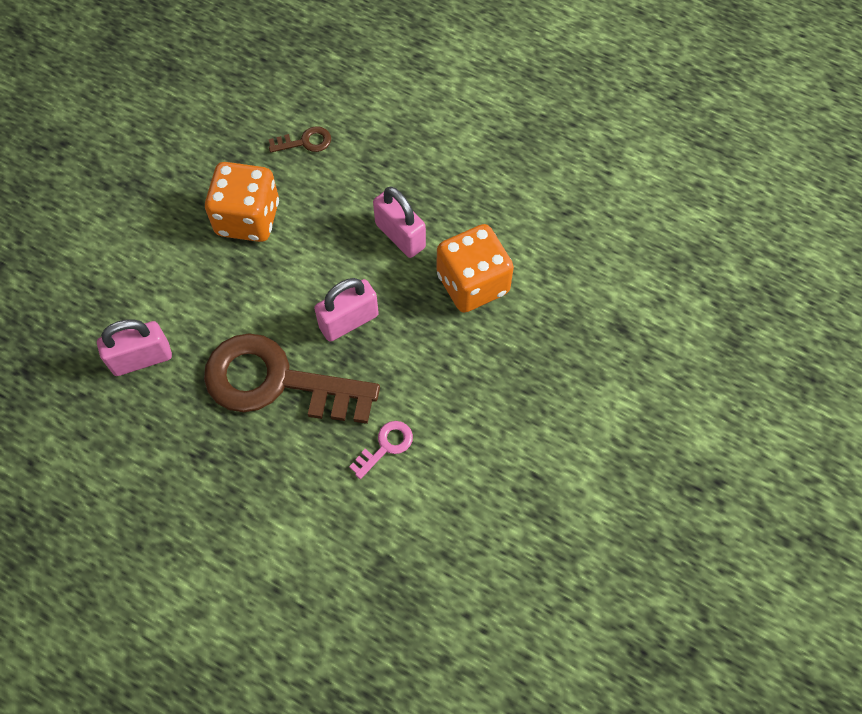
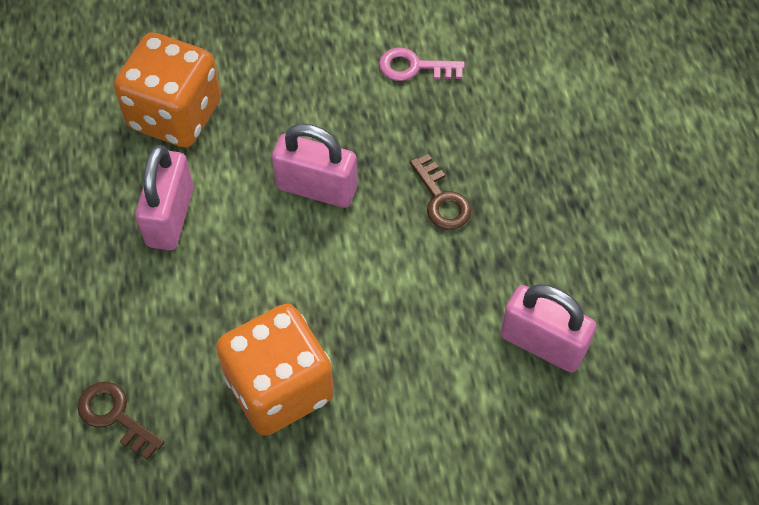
camera: 130 degrees left, 5 degrees down
(276, 382) = (441, 199): brown key -> brown key, size x0.40

